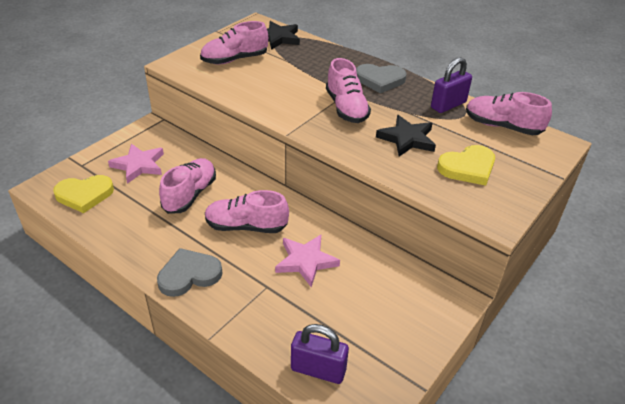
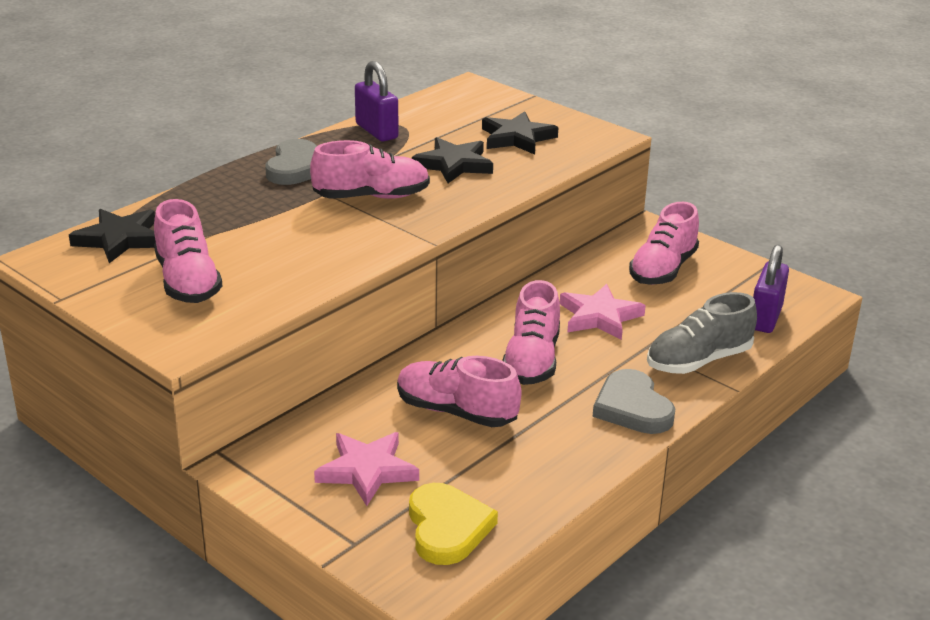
camera: 85 degrees left, 10 degrees down
(248, 316) = (698, 361): none -> grey shoe
(468, 168) = (517, 138): yellow heart -> black star
(502, 126) = (432, 108): pink shoe -> pink shoe (663, 269)

